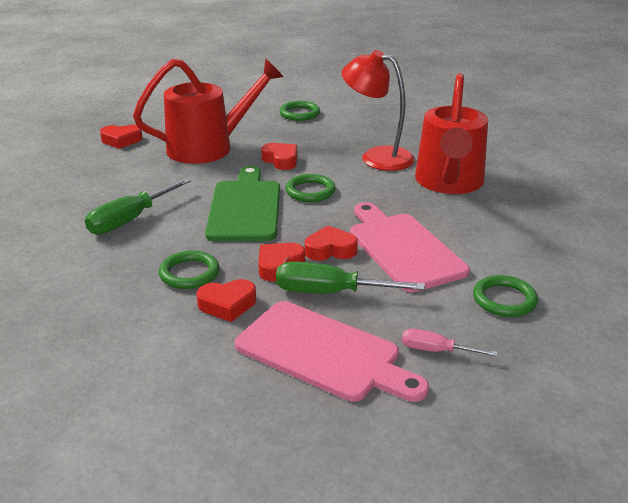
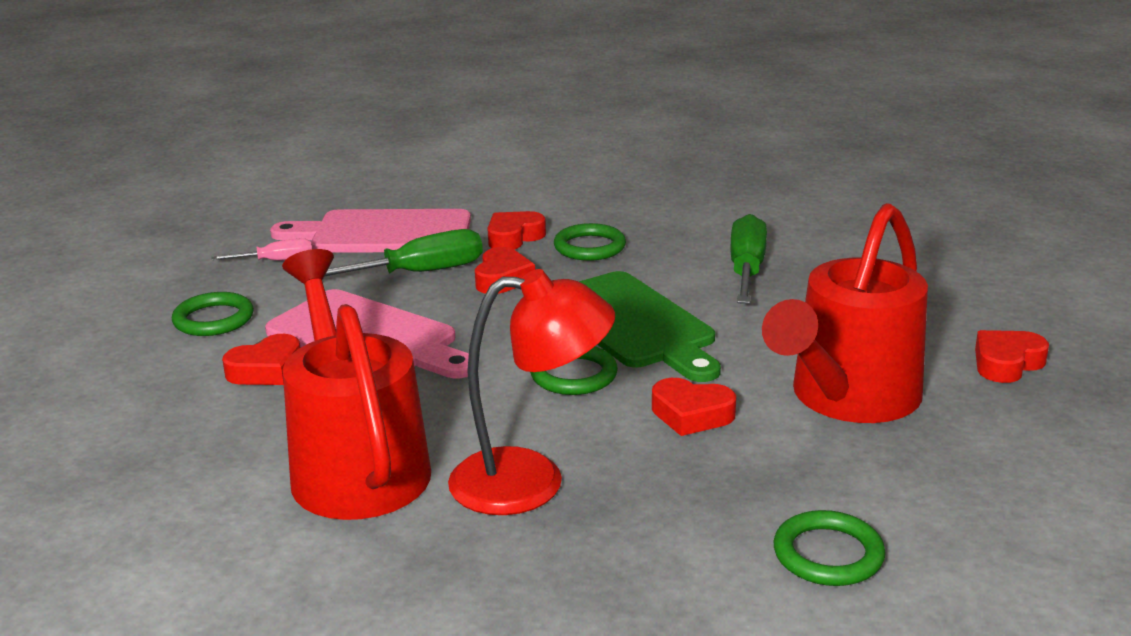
camera: 150 degrees right, 5 degrees down
(330, 250) = (460, 310): red heart -> red heart (266, 370)

